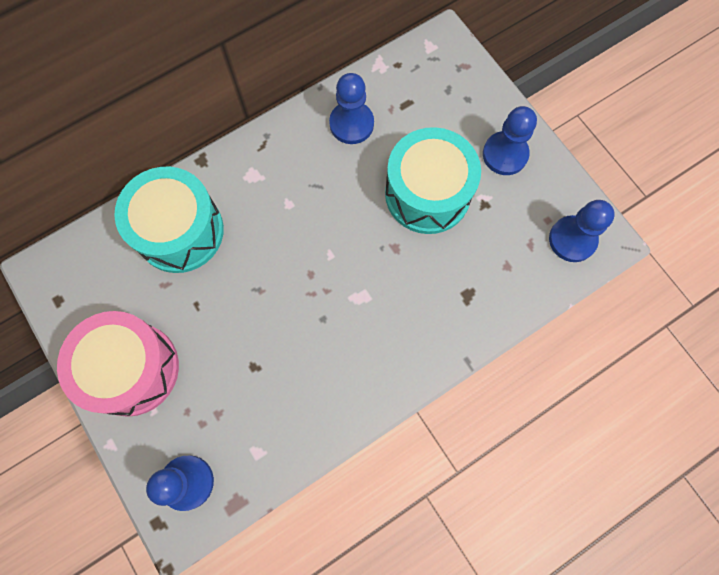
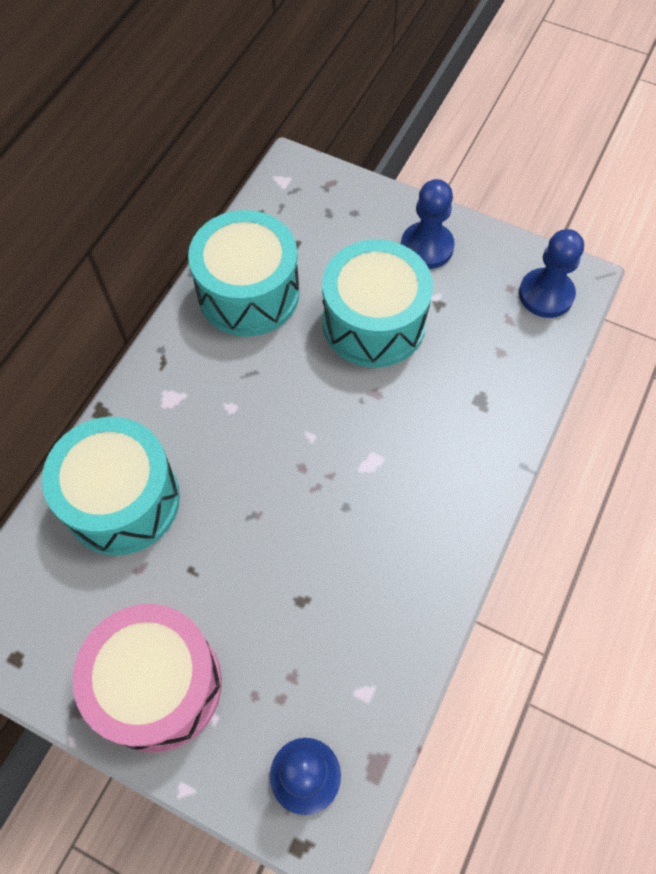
camera: 30 degrees left, 10 degrees down
(351, 124) = (248, 293): blue pawn -> turquoise drum

